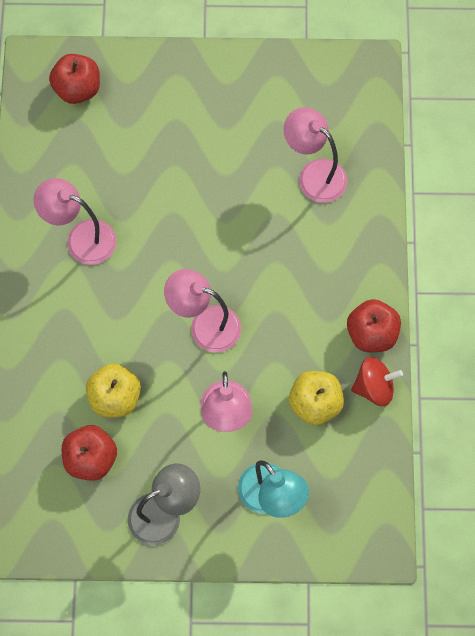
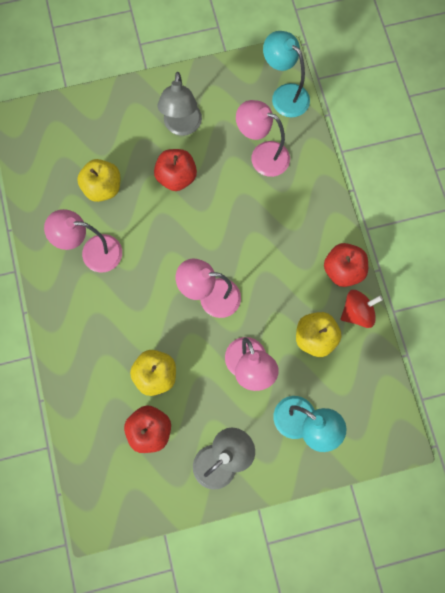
camera: 15 degrees left, 5 degrees up
(77, 89) = (57, 133): red apple -> red apple (176, 177)
(113, 166) = (103, 188): none -> yellow apple
(227, 116) = (182, 126): none -> grey lamp
(362, 108) = (284, 95): none -> turquoise lamp

